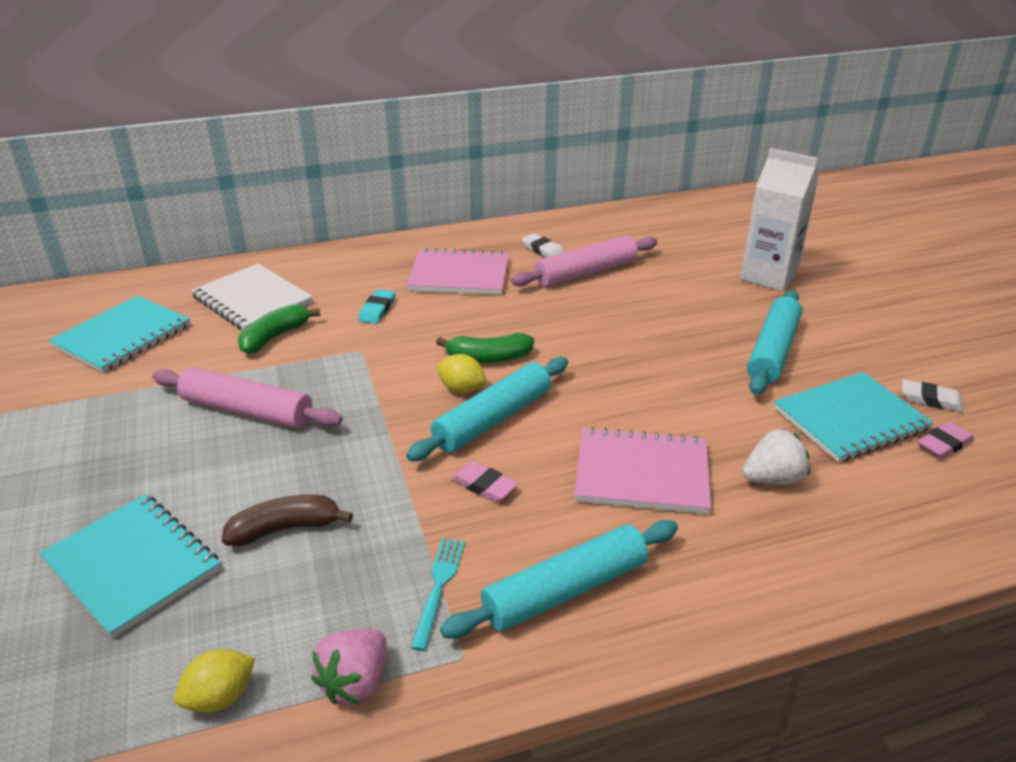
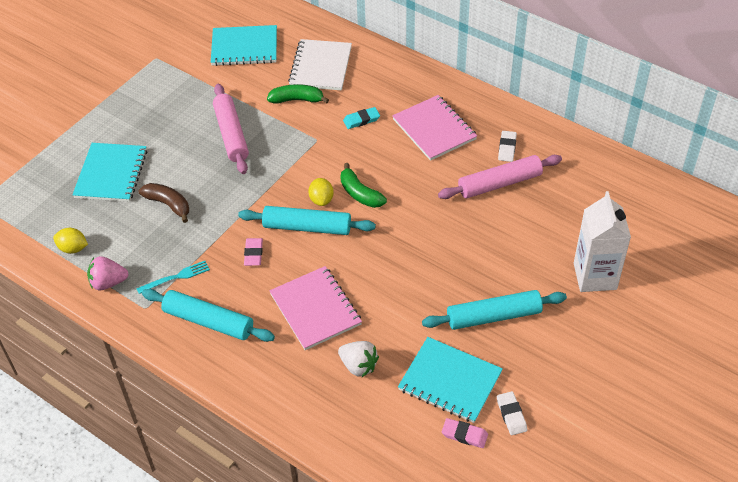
camera: 55 degrees right, 15 degrees up
(586, 272) = (499, 183): pink rolling pin -> pink rolling pin turned 45 degrees counterclockwise

